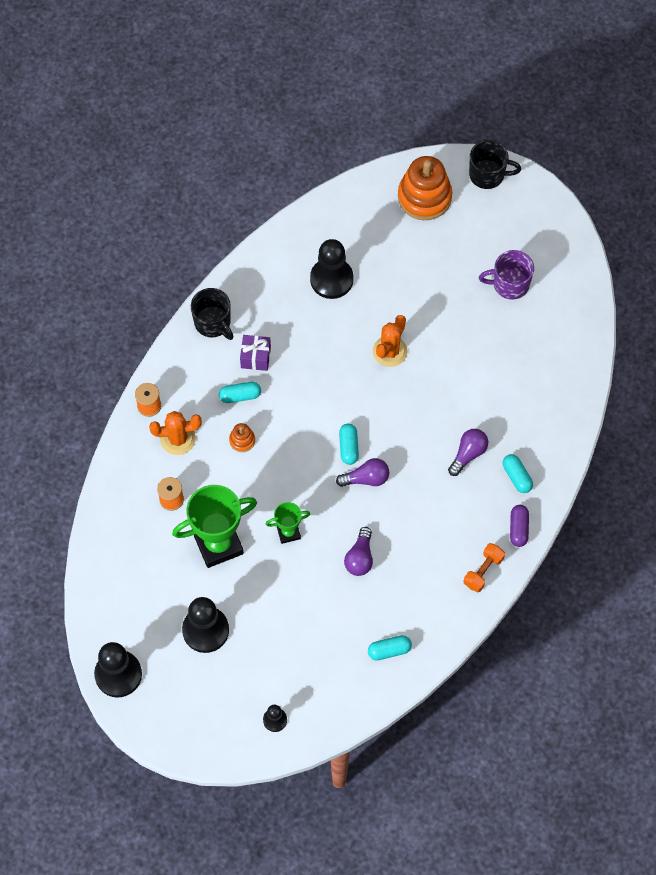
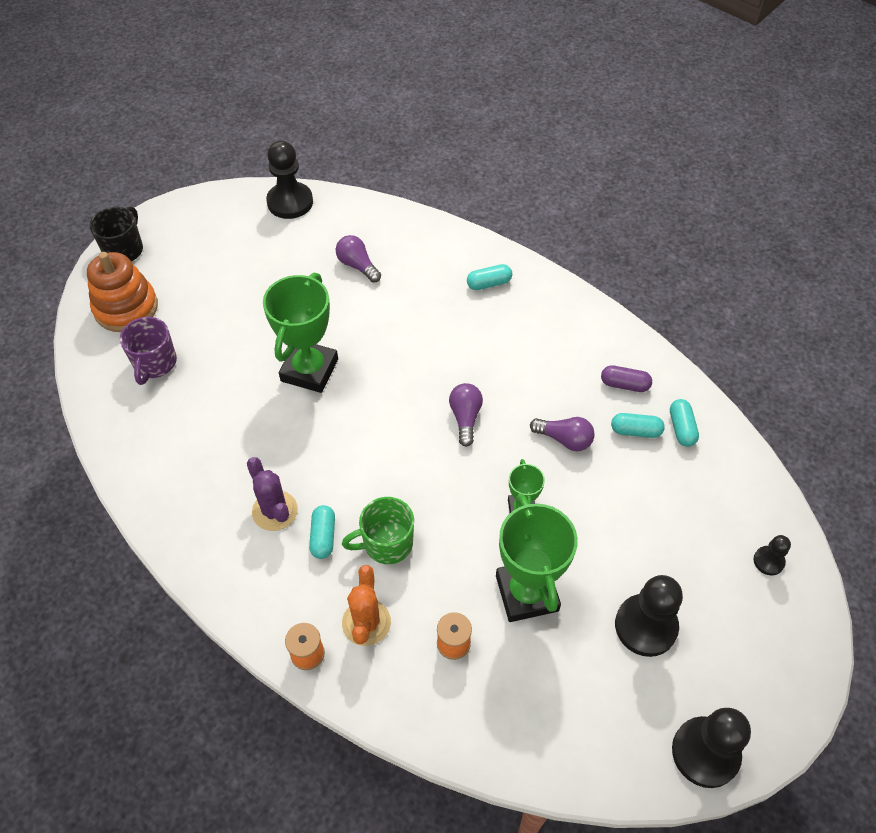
camera: 80 degrees left, 10 degrees down
(213, 323) = (209, 554): black mug -> none
(242, 440) = (386, 543): orange stacking toy -> green mug
(255, 357) = (275, 511): purple gift -> purple cactus
(331, 279) = (195, 413): black pawn -> black pawn (290, 202)
(348, 447) = (421, 429): turquoise capsule -> turquoise capsule (635, 431)
(390, 351) = (309, 370): orange cactus -> green trophy
(468, 454) = (454, 320): purple light bulb -> purple light bulb (357, 266)
(483, 571) = (593, 328): orange dumbbell -> none
(509, 284) = (263, 253): purple mug -> purple mug (155, 363)
(518, 529) = (548, 291): purple capsule -> purple capsule (624, 384)

